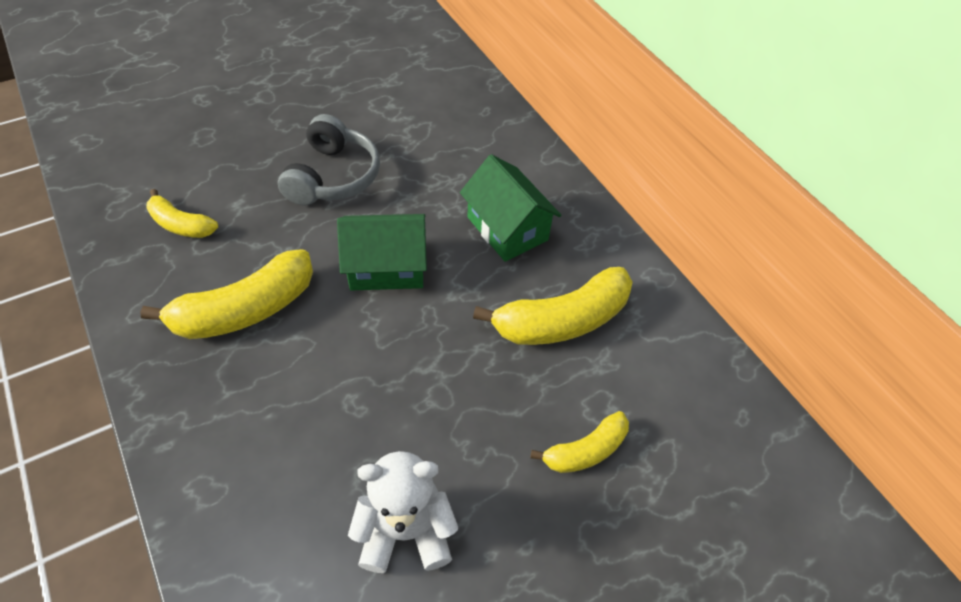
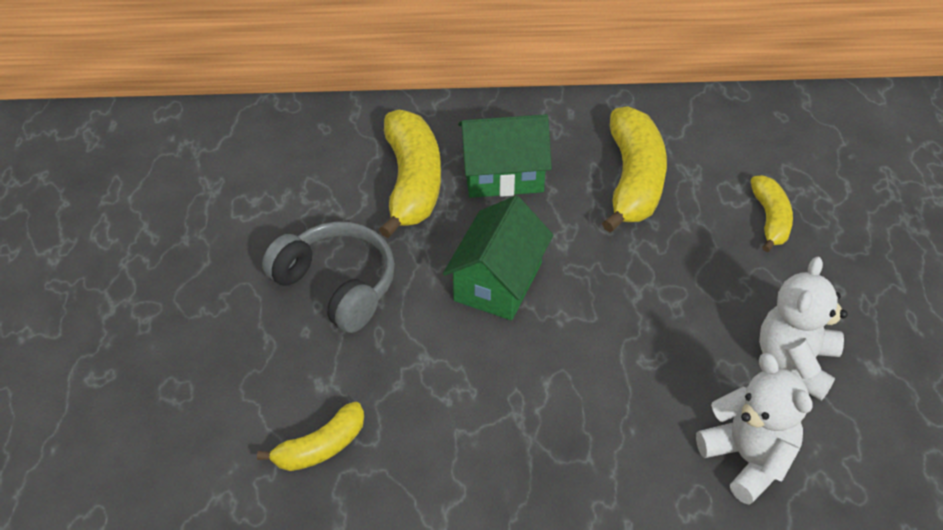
camera: 60 degrees left, 5 degrees down
(245, 310) = (488, 416): yellow banana -> yellow banana (412, 183)
(269, 522) = (748, 459): none -> white teddy bear

